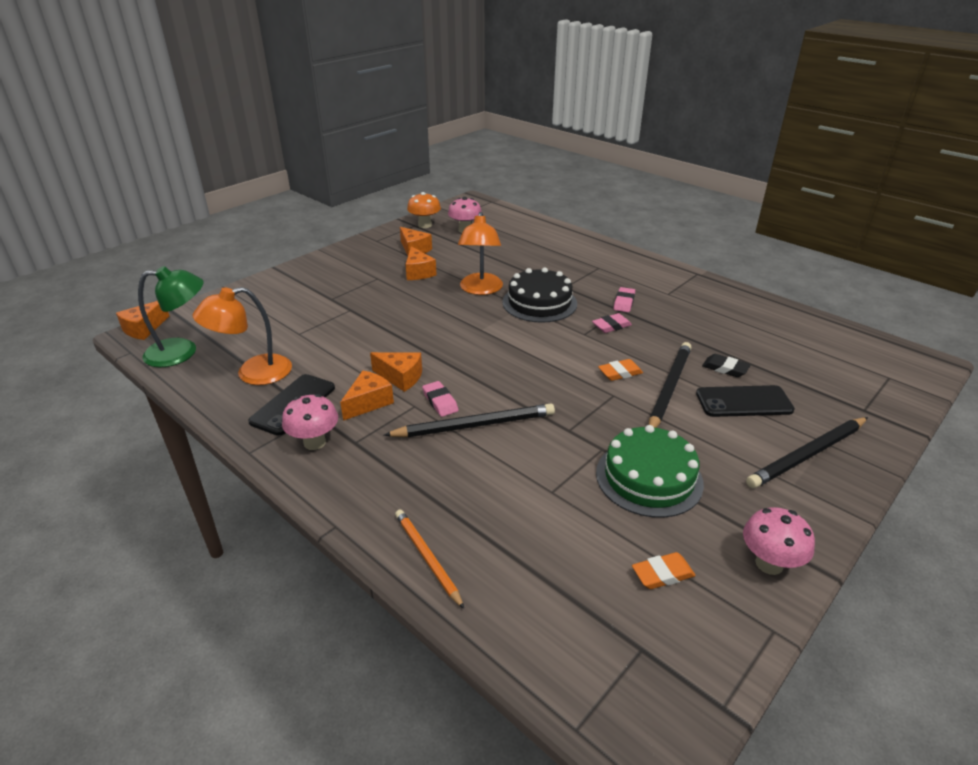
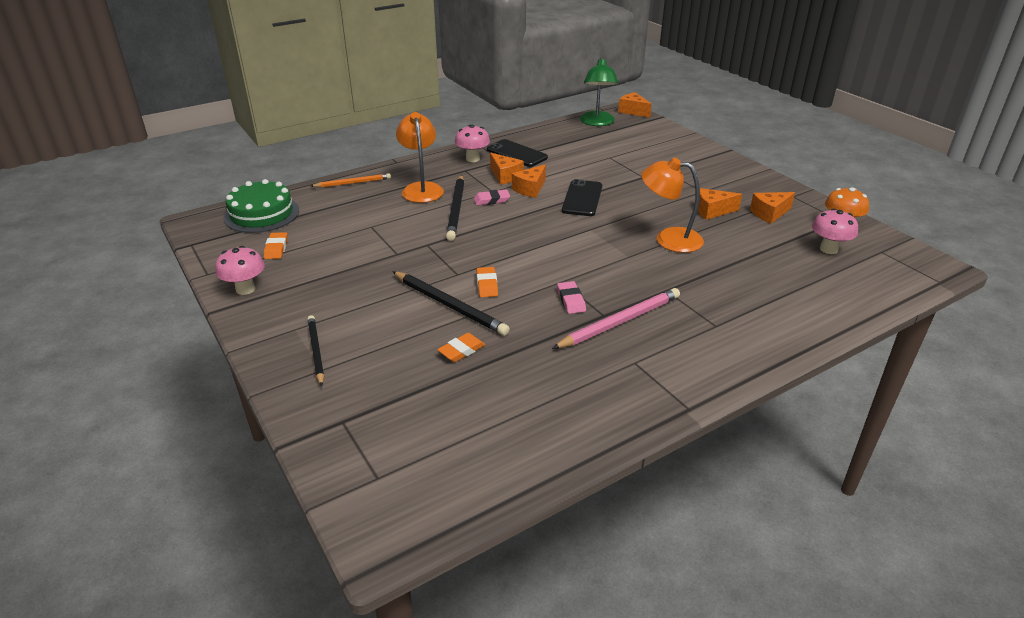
camera: 105 degrees right, 0 degrees up
(253, 373) = (560, 142): orange lamp -> orange lamp (421, 188)
(539, 303) = (633, 267): black cake -> none
(624, 302) = (620, 321): pink eraser -> pink pencil
(649, 478) = (354, 265): green cake -> green cake (261, 214)
(725, 368) = (461, 350): black eraser -> orange eraser
(744, 402) = (404, 342): black phone -> black phone (582, 198)
(808, 455) = (316, 351): black pencil -> black pencil, size x0.65

